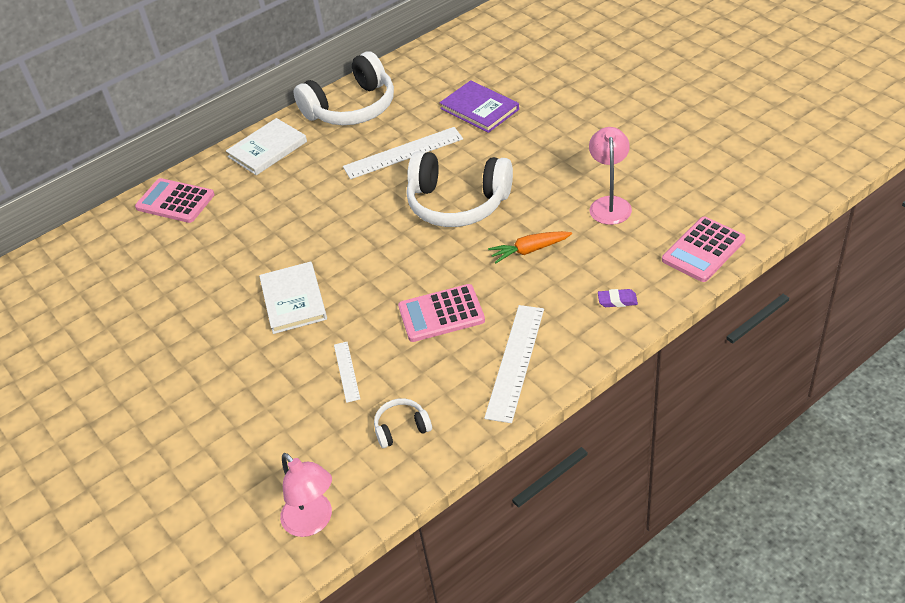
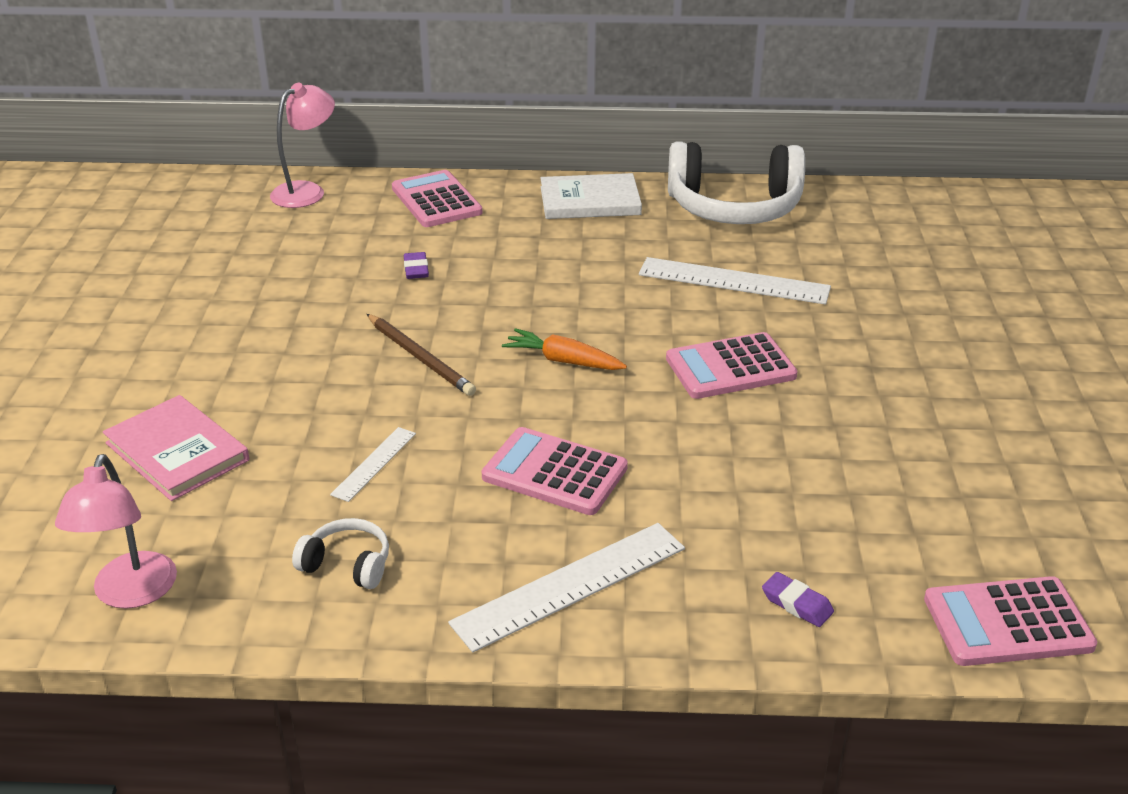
camera: 35 degrees right, 10 degrees down
(221, 251) = (416, 269): none -> purple eraser
(231, 440) = (177, 452): none -> pink book
(293, 300) = (420, 357): white book -> brown pencil
(457, 203) = (730, 367): white headphones -> pink calculator
(479, 109) = (888, 284): purple book -> none
(529, 250) = (753, 471): orange carrot -> orange carrot (563, 361)
(609, 204) = (933, 482): pink lamp -> pink lamp (307, 191)

